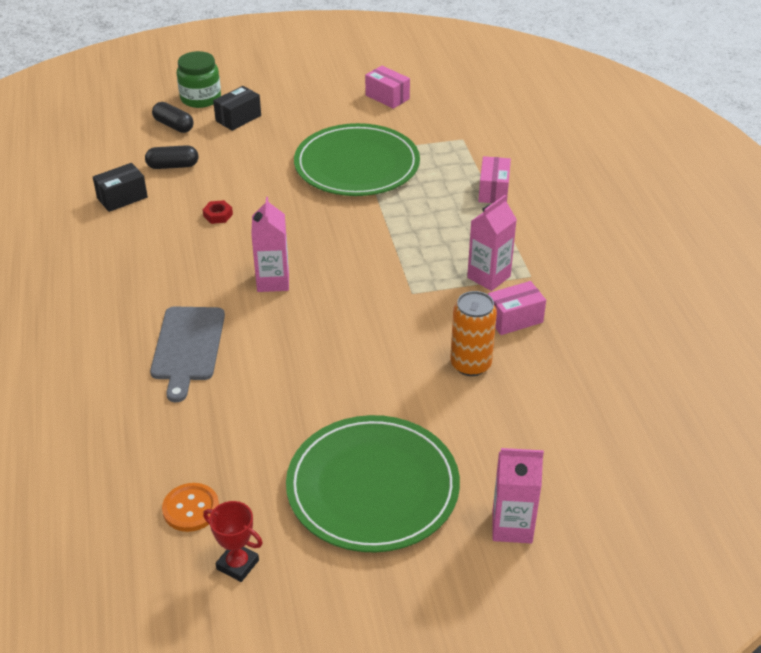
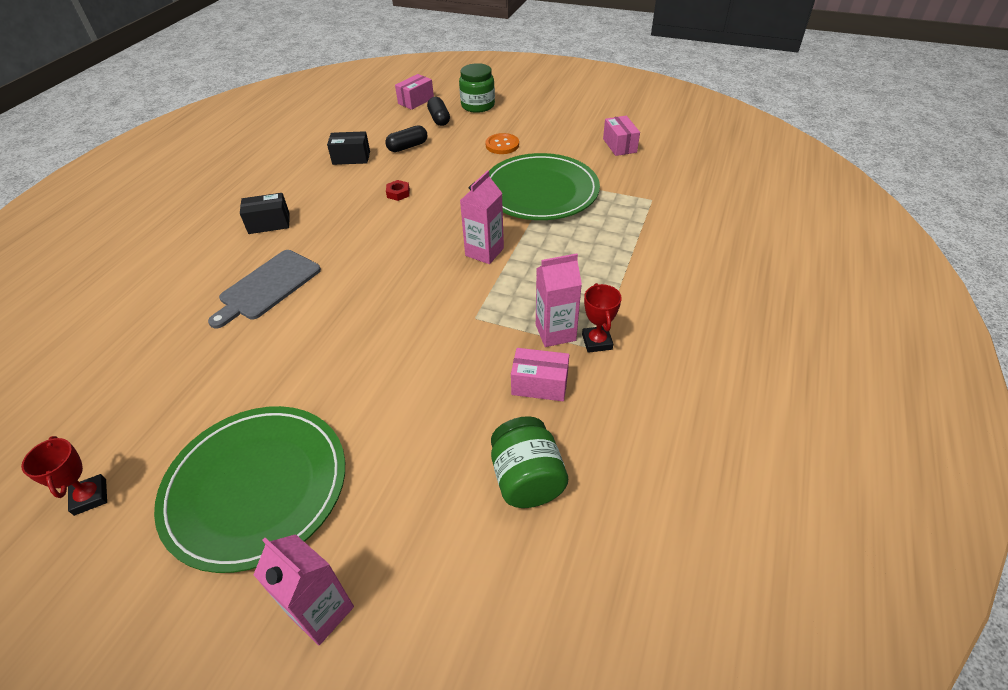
camera: 35 degrees right, 5 degrees up
(173, 166) = (407, 147): black capsule -> black capsule turned 60 degrees counterclockwise
(191, 508) = (120, 424): orange button -> orange button (502, 145)
(238, 118) = (488, 127): black box -> black box (269, 223)
(273, 281) = (380, 260): pink carton -> pink carton (484, 252)
(470, 364) = (456, 410): orange can -> none
(493, 191) = (636, 254): pink box -> pink box (416, 101)
(526, 270) = (597, 342): none -> red trophy
(567, 383) = (527, 479): none -> green jar

